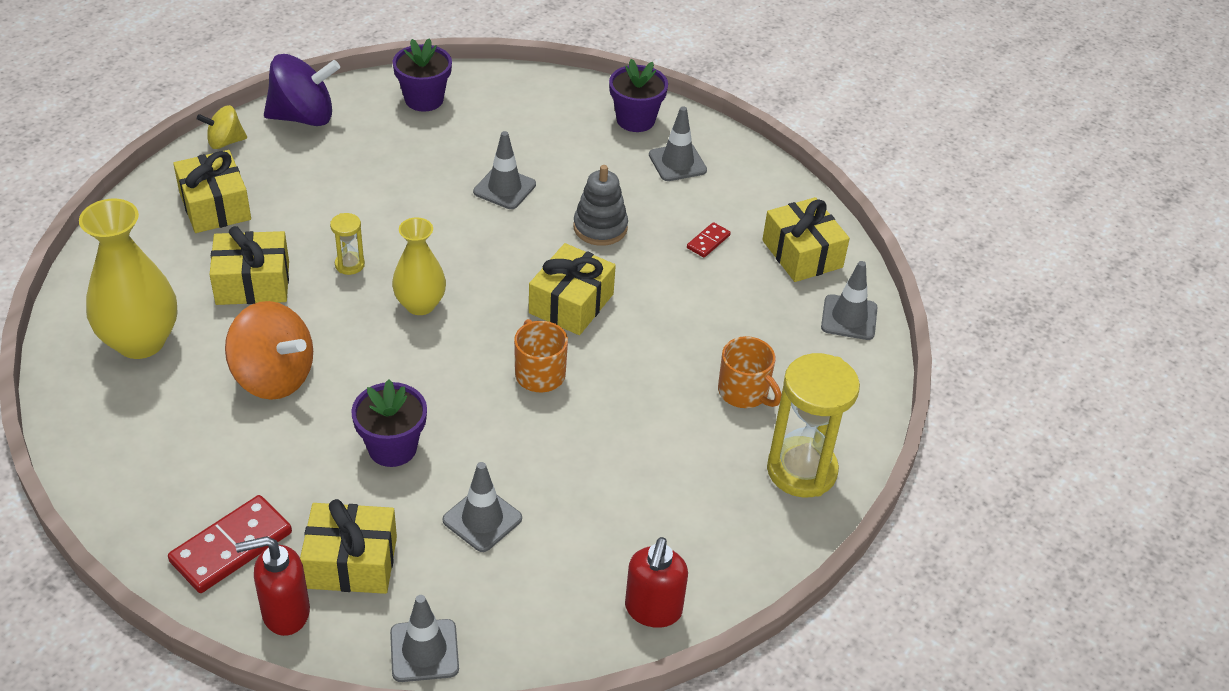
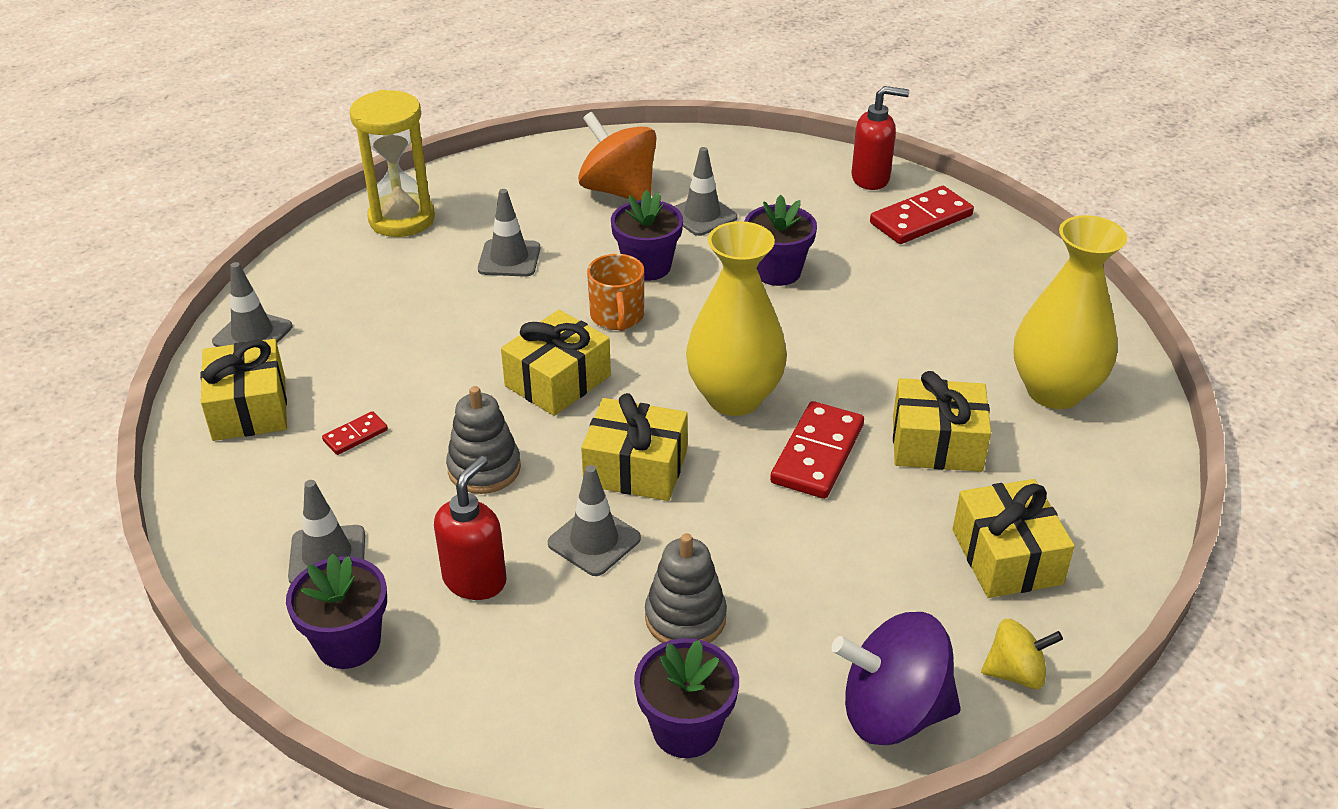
camera: 165 degrees left, 5 degrees down
(273, 377) = (899, 341): orange spinning top -> orange spinning top (619, 191)
(349, 265) = (817, 454): yellow hourglass -> red domino
(351, 562) = (818, 201): yellow gift -> yellow gift (635, 468)
(420, 305) = (734, 397): yellow vase -> yellow vase, size x1.56
(424, 651) = (762, 150): grey traffic cone -> grey traffic cone (509, 259)
(433, 151) = (685, 617): none -> grey stacking toy
(525, 437) = (647, 266): none -> purple flower pot
(653, 610) = (579, 153): red soap dispenser -> red soap dispenser (475, 580)
(744, 392) = (414, 280): orange mug -> none

